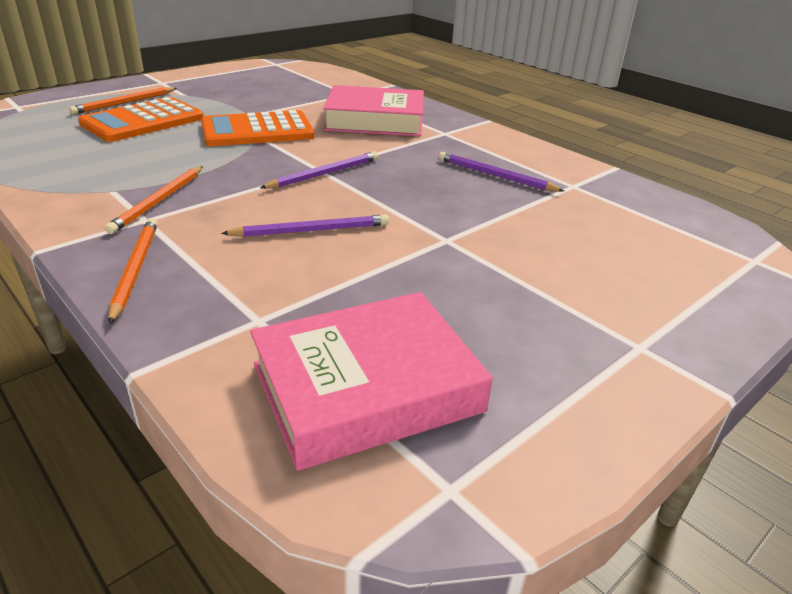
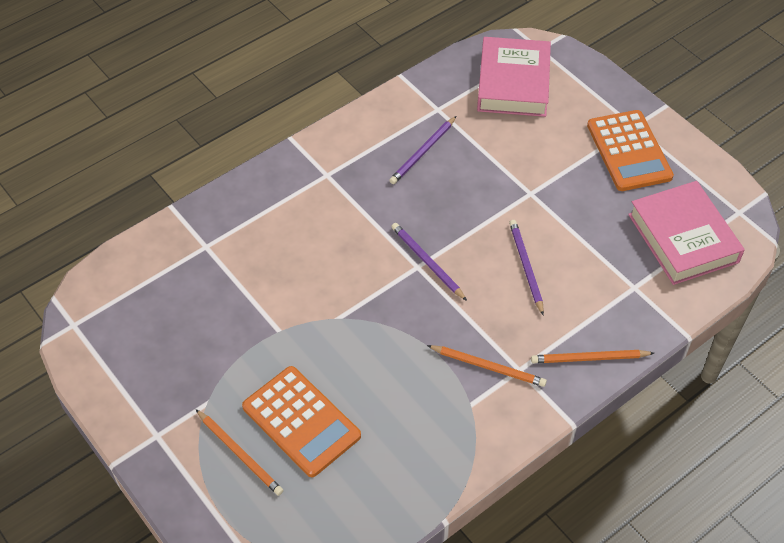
camera: 85 degrees left, 20 degrees up
(257, 131) = (326, 319): orange calculator -> orange calculator (629, 151)
(375, 120) = (294, 225): pink book -> pink book (513, 83)

